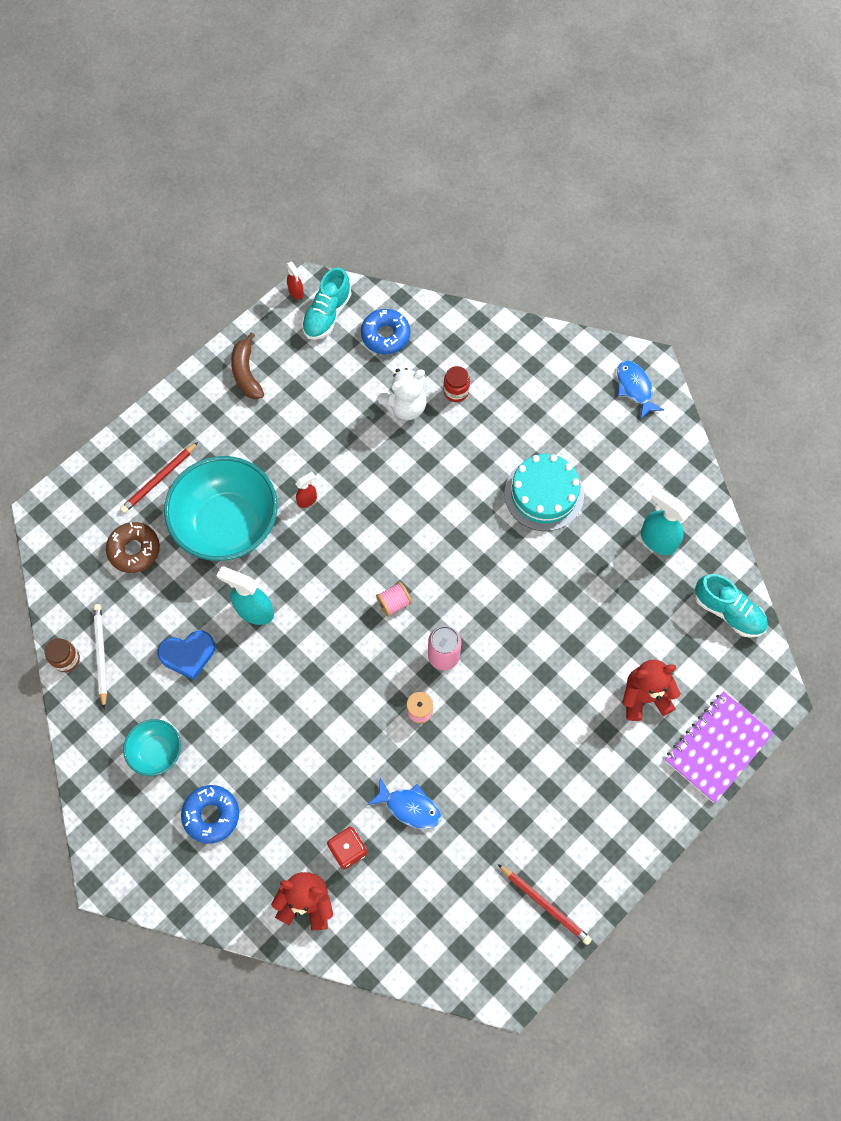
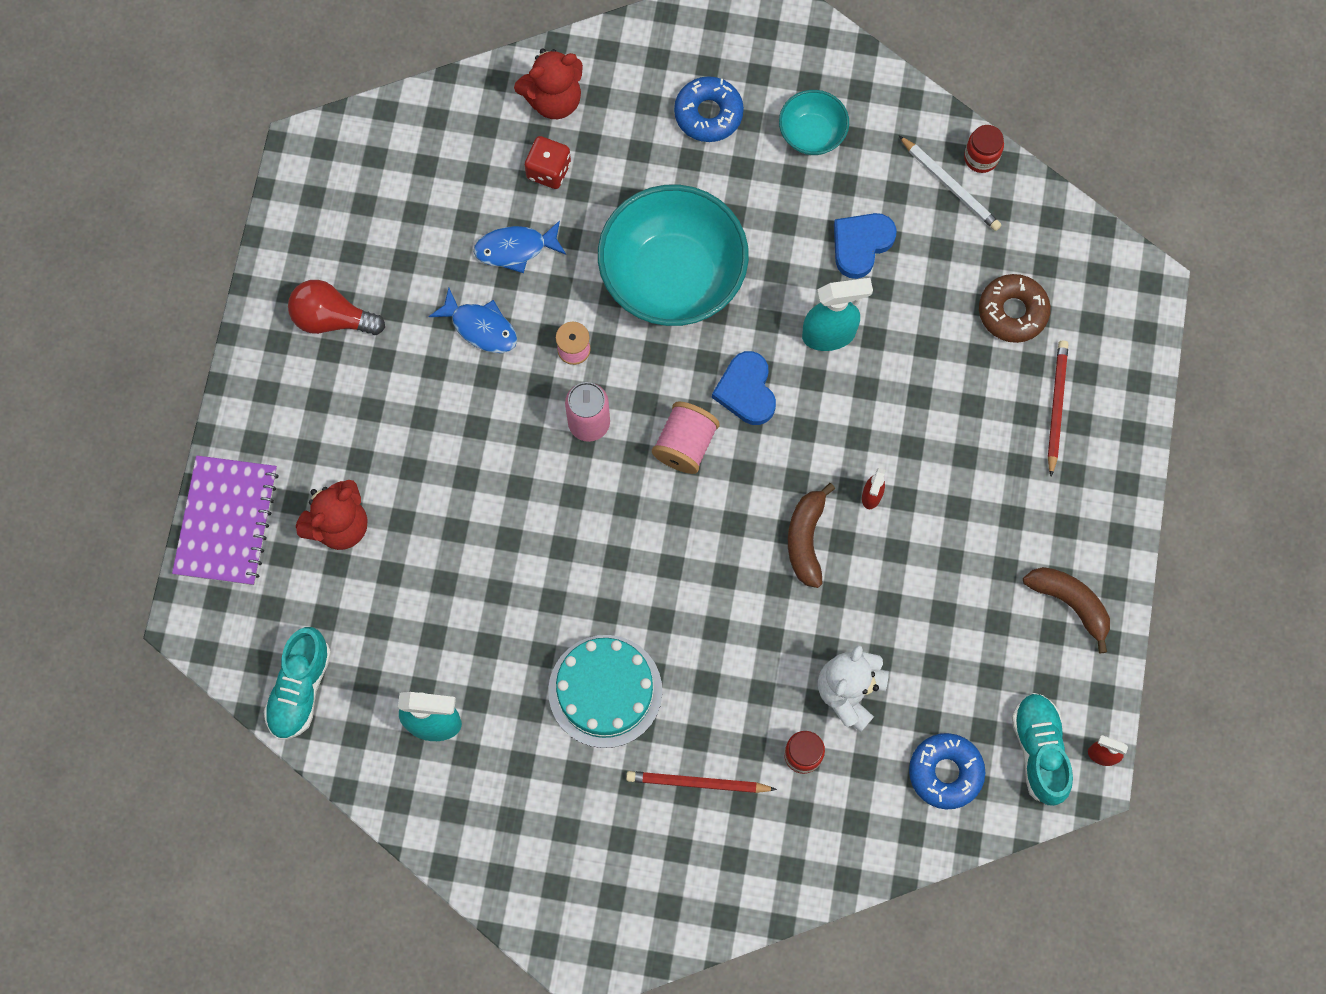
camera: 145 degrees right, 5 degrees up
(66, 659) = (981, 158): brown jar -> red jar
(227, 524) = (937, 408): turquoise bowl -> turquoise bowl (672, 276)
(332, 611) = (746, 391): none -> blue heart
(365, 501) = (806, 539): none -> brown banana
(394, 603) = (685, 444): pink spool -> pink spool, size x1.50
(545, 904) = (316, 247): red pencil -> red pencil (698, 783)
(565, 842) = (332, 318): none -> red light bulb
(635, 388) = (585, 916): blue fish -> blue fish (480, 327)
(728, 611) = (300, 688): turquoise shoe -> turquoise shoe turned 75 degrees counterclockwise

